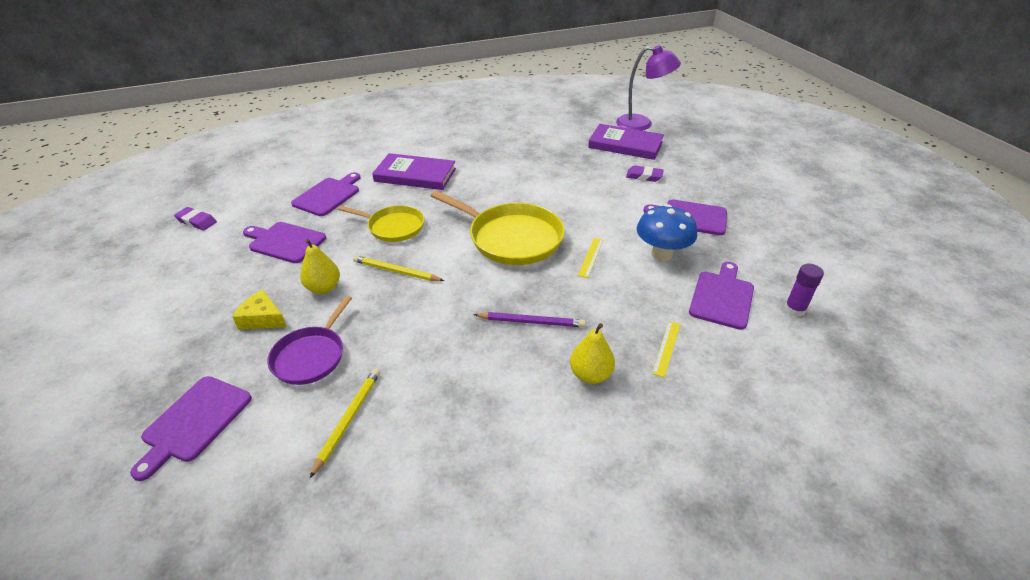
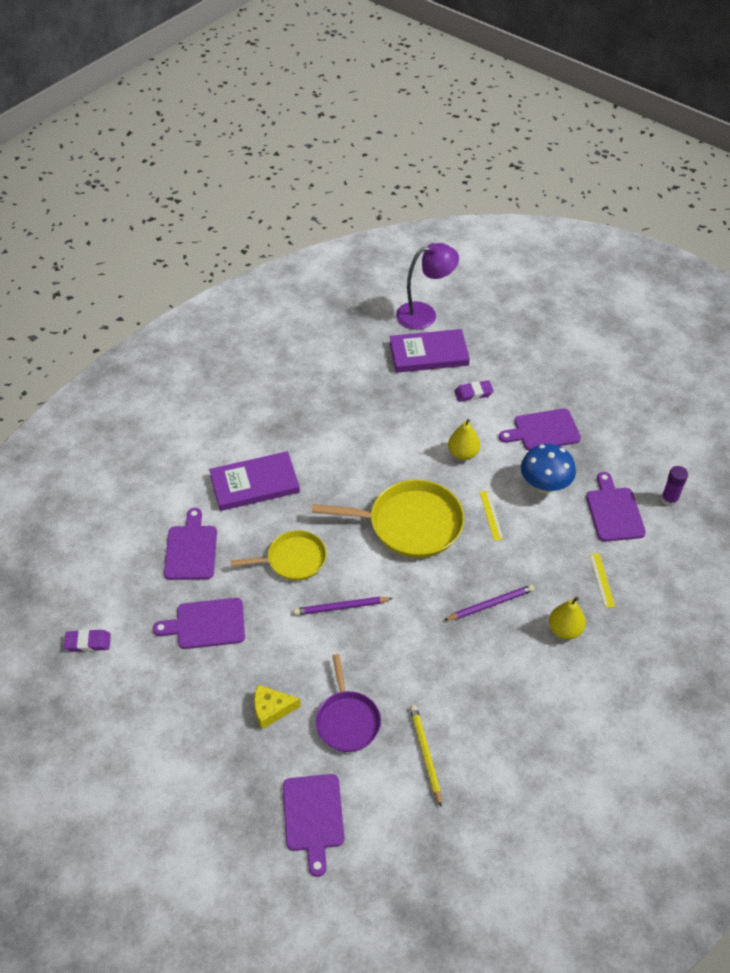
camera: 30 degrees left, 10 degrees up
(323, 288) = (294, 654): yellow pear -> yellow pear (463, 453)
(396, 271) = (341, 607): yellow pencil -> purple pencil

